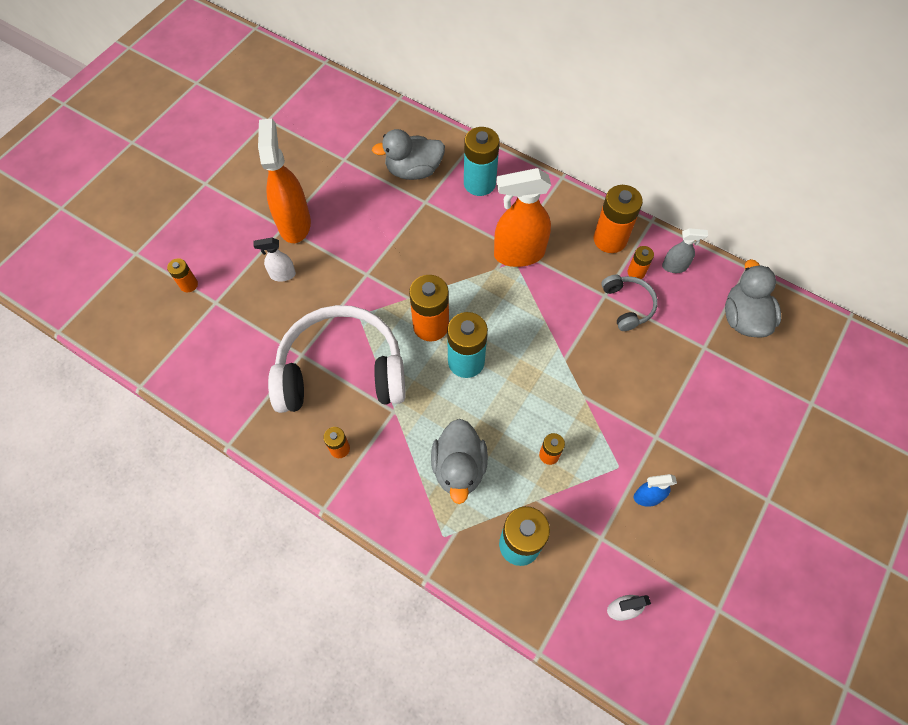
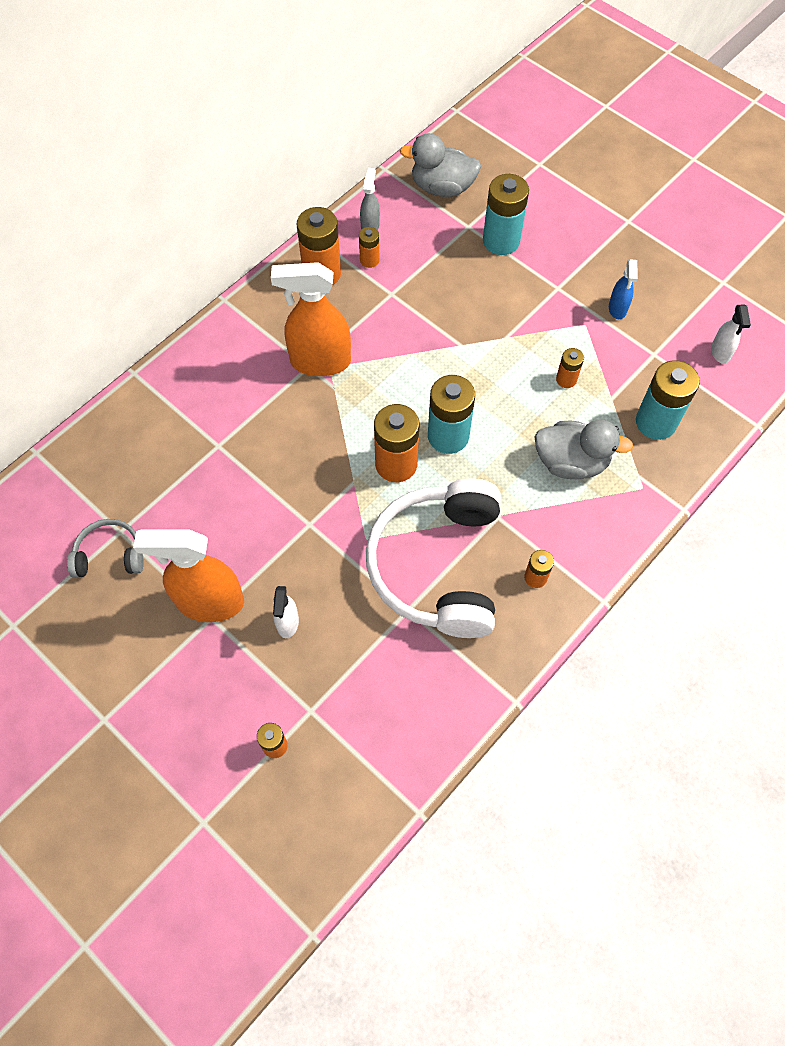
camera: 80 degrees left, 0 degrees up
(413, 170) = (165, 451): grey duck -> none
(479, 183) = (207, 383): turquoise battery -> turquoise battery (501, 241)
(518, 254) = (320, 361): orange spray bottle -> orange spray bottle turned 90 degrees clockwise
(627, 305) = (408, 276): grey headphones -> grey headphones (110, 555)

